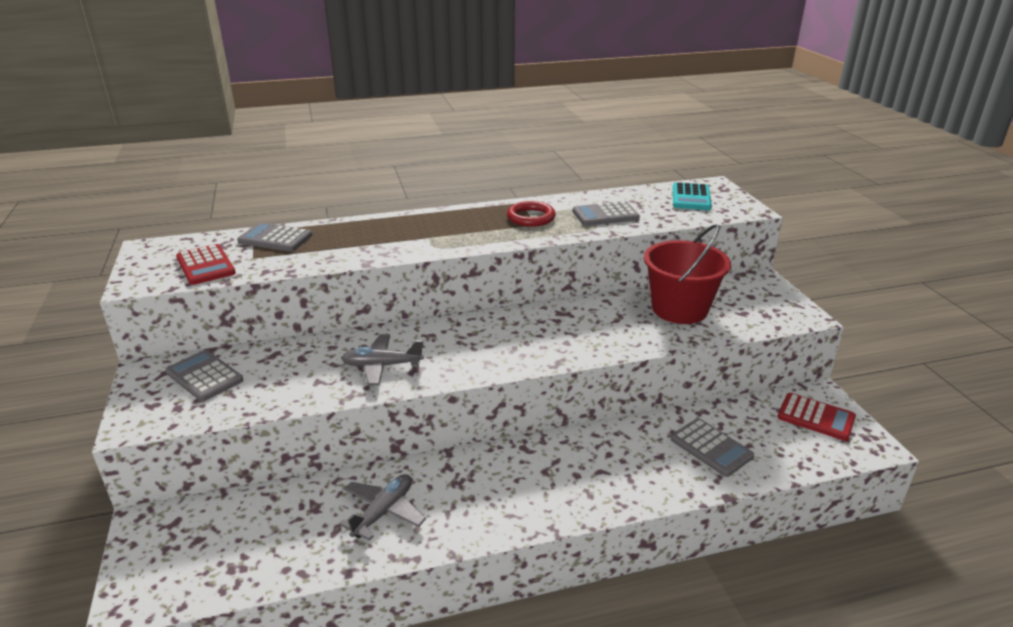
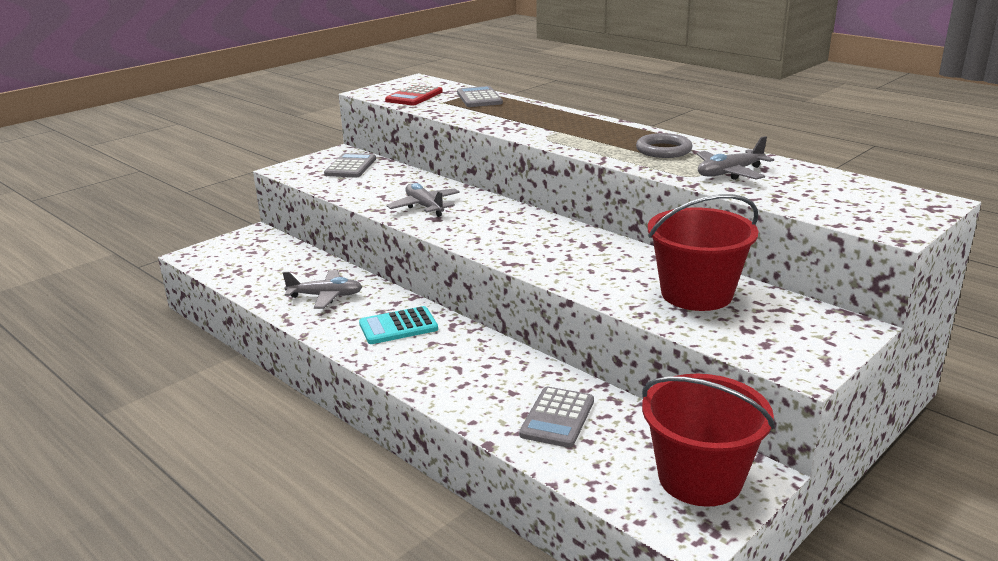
camera: 60 degrees right, 5 degrees down
(531, 217) = (663, 150): red ring -> grey ring
(605, 215) = (729, 173): grey calculator -> grey plane
(691, 197) = (864, 197): turquoise calculator -> turquoise calculator (398, 326)
(816, 417) = (700, 478): red calculator -> red bucket

